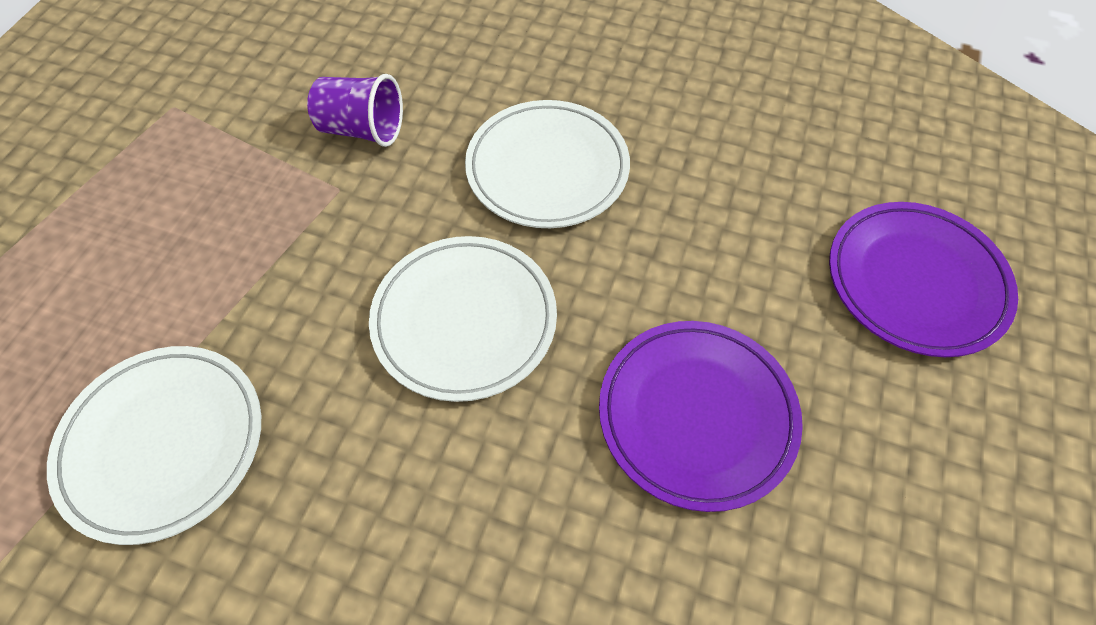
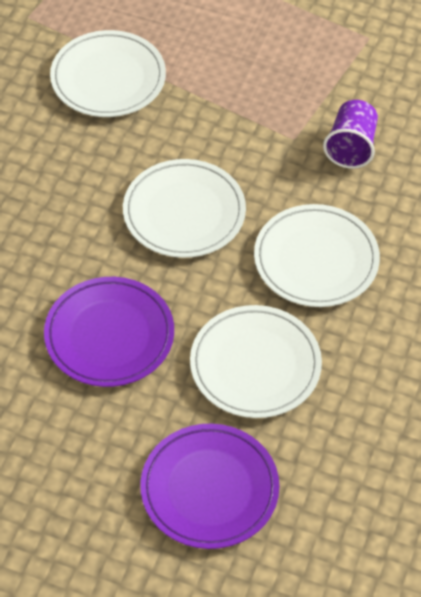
camera: 90 degrees right, 5 degrees down
(719, 233) = (255, 365): none -> white plate

